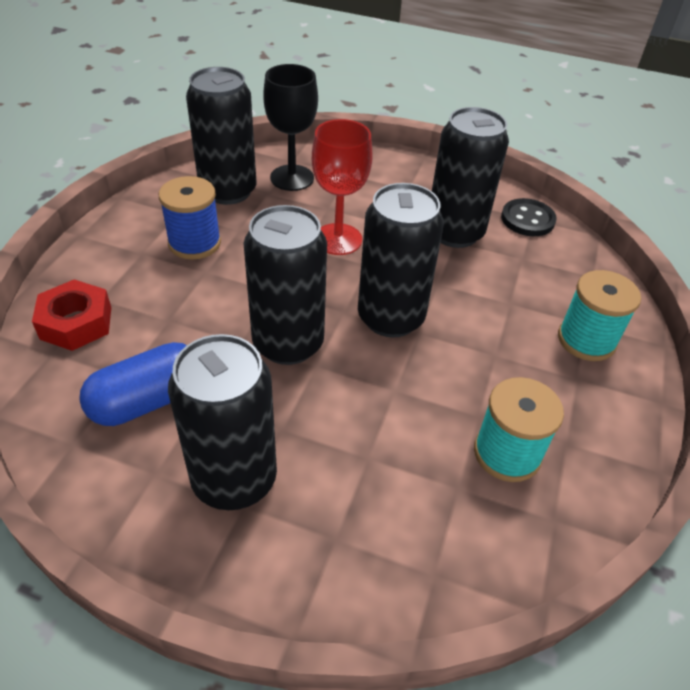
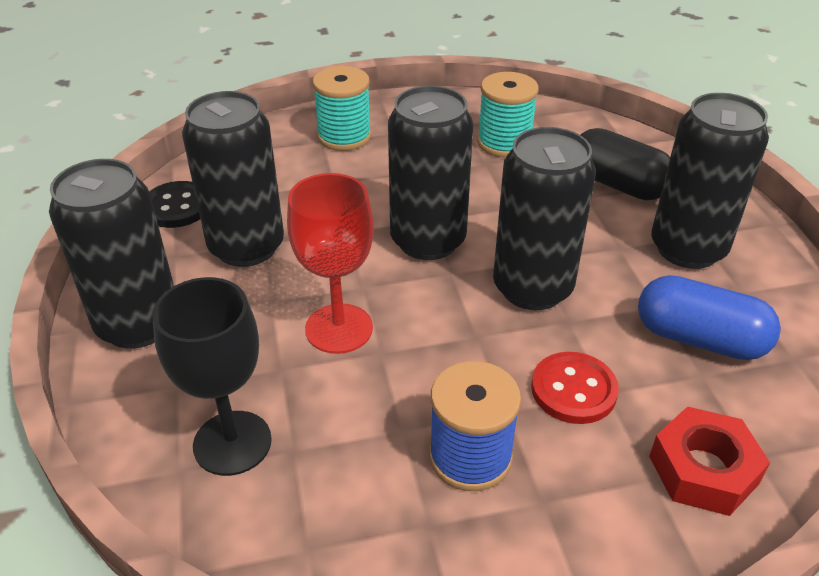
camera: 120 degrees left, 5 degrees down
(186, 307) = (573, 390): none -> red button
(228, 191) = (325, 498): black can -> black can (138, 324)
(366, 500) = (617, 185): none -> black capsule

